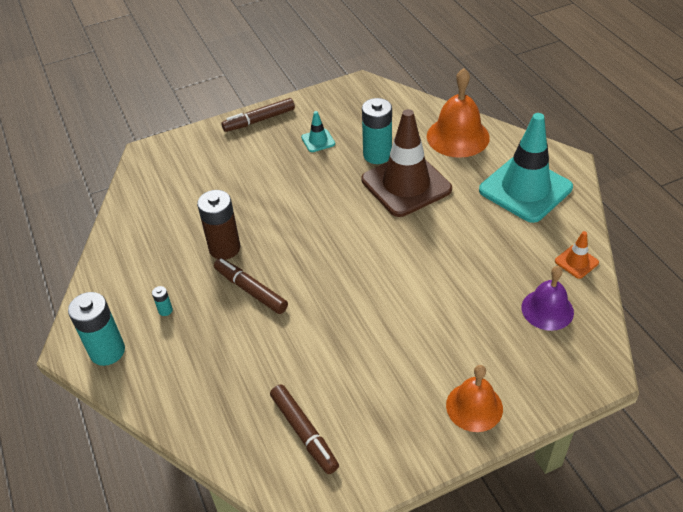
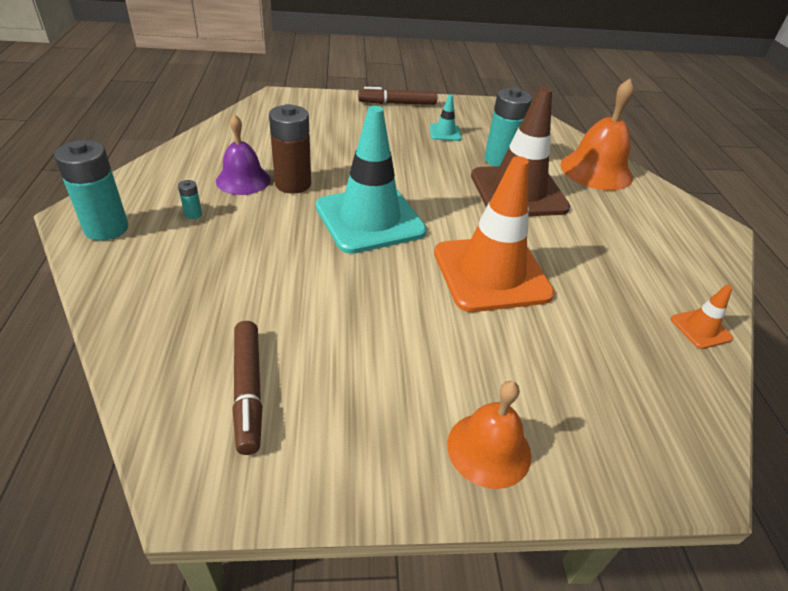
camera: 15 degrees right, 5 degrees down
(251, 290) = (293, 227): brown marker -> none
(419, 273) = (491, 273): none -> orange traffic cone
(525, 189) = (657, 237): turquoise traffic cone -> turquoise traffic cone (369, 219)
(547, 309) = (642, 368): purple bell -> purple bell (243, 180)

